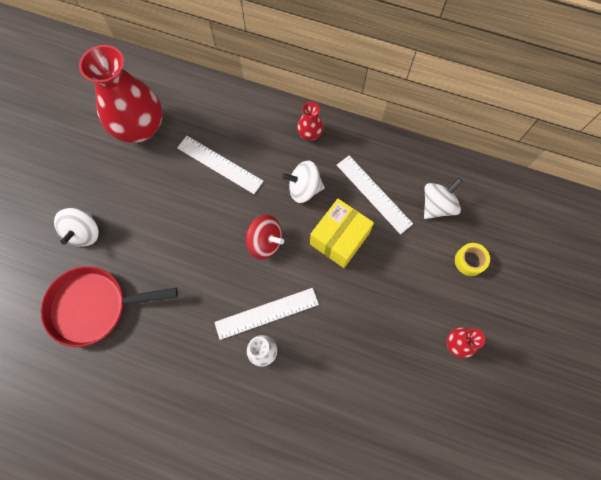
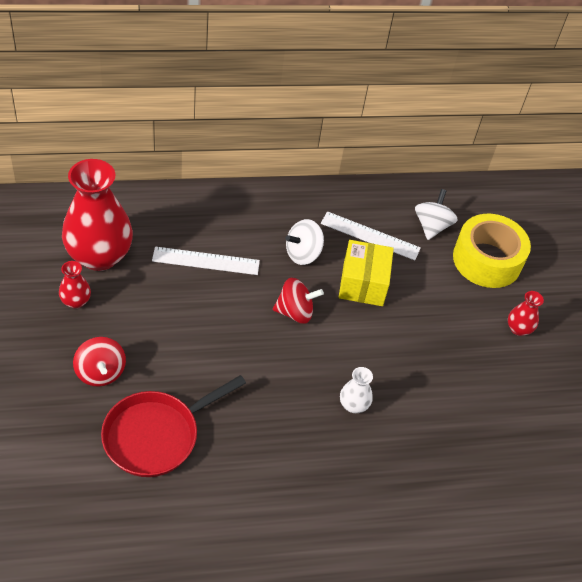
camera: 35 degrees left, 20 degrees down
(84, 233) = (100, 372): white spinning top -> red spinning top
(267, 313) = (336, 371): white ruler -> none
(310, 134) = (278, 206): red vase -> red vase (76, 301)
(469, 261) = (487, 260): yellow tape -> yellow tape, size x2.26

